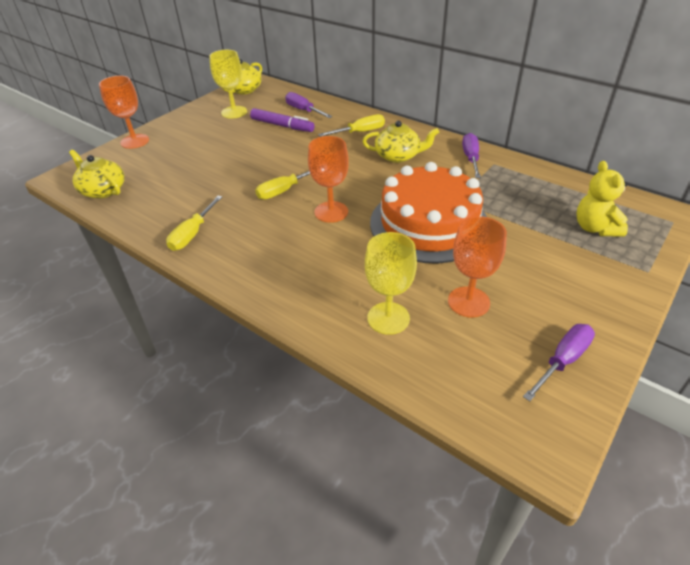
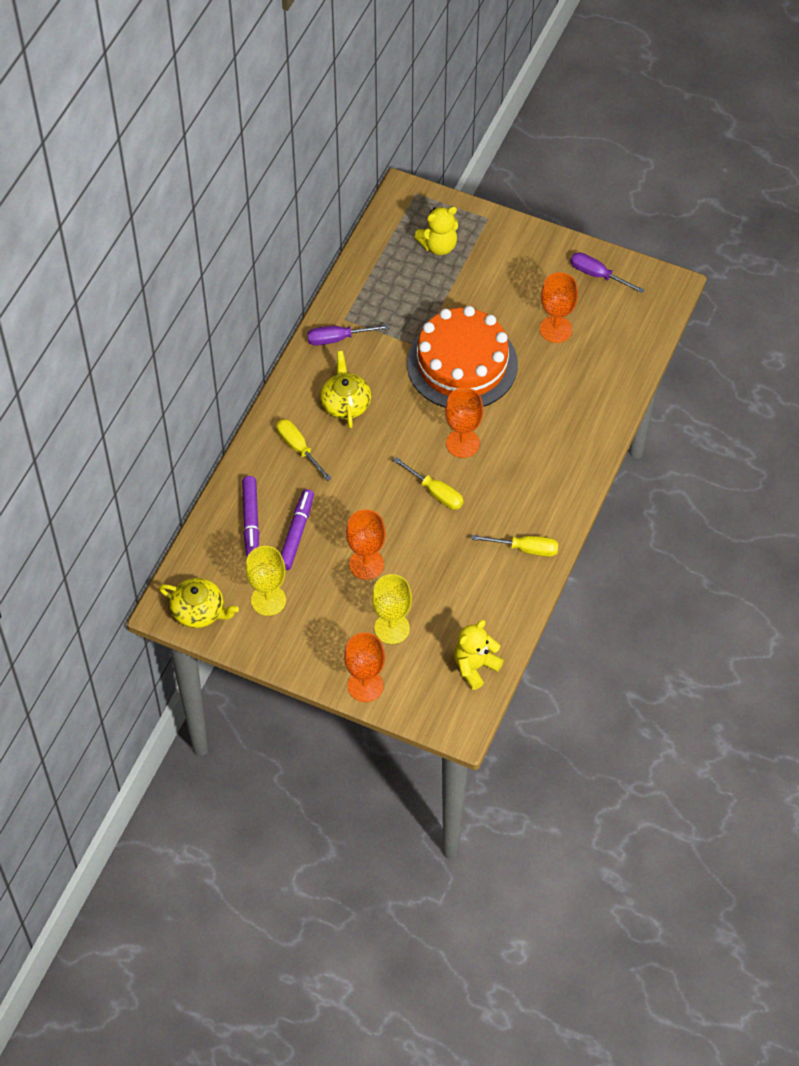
camera: 105 degrees left, 15 degrees up
(103, 190) = (475, 666): yellow teapot -> yellow teddy bear
(236, 151) = (366, 564): none -> orange goblet
(303, 110) = (251, 520): purple screwdriver -> purple marker
(388, 318) = (588, 378): yellow goblet -> yellow goblet (392, 628)

